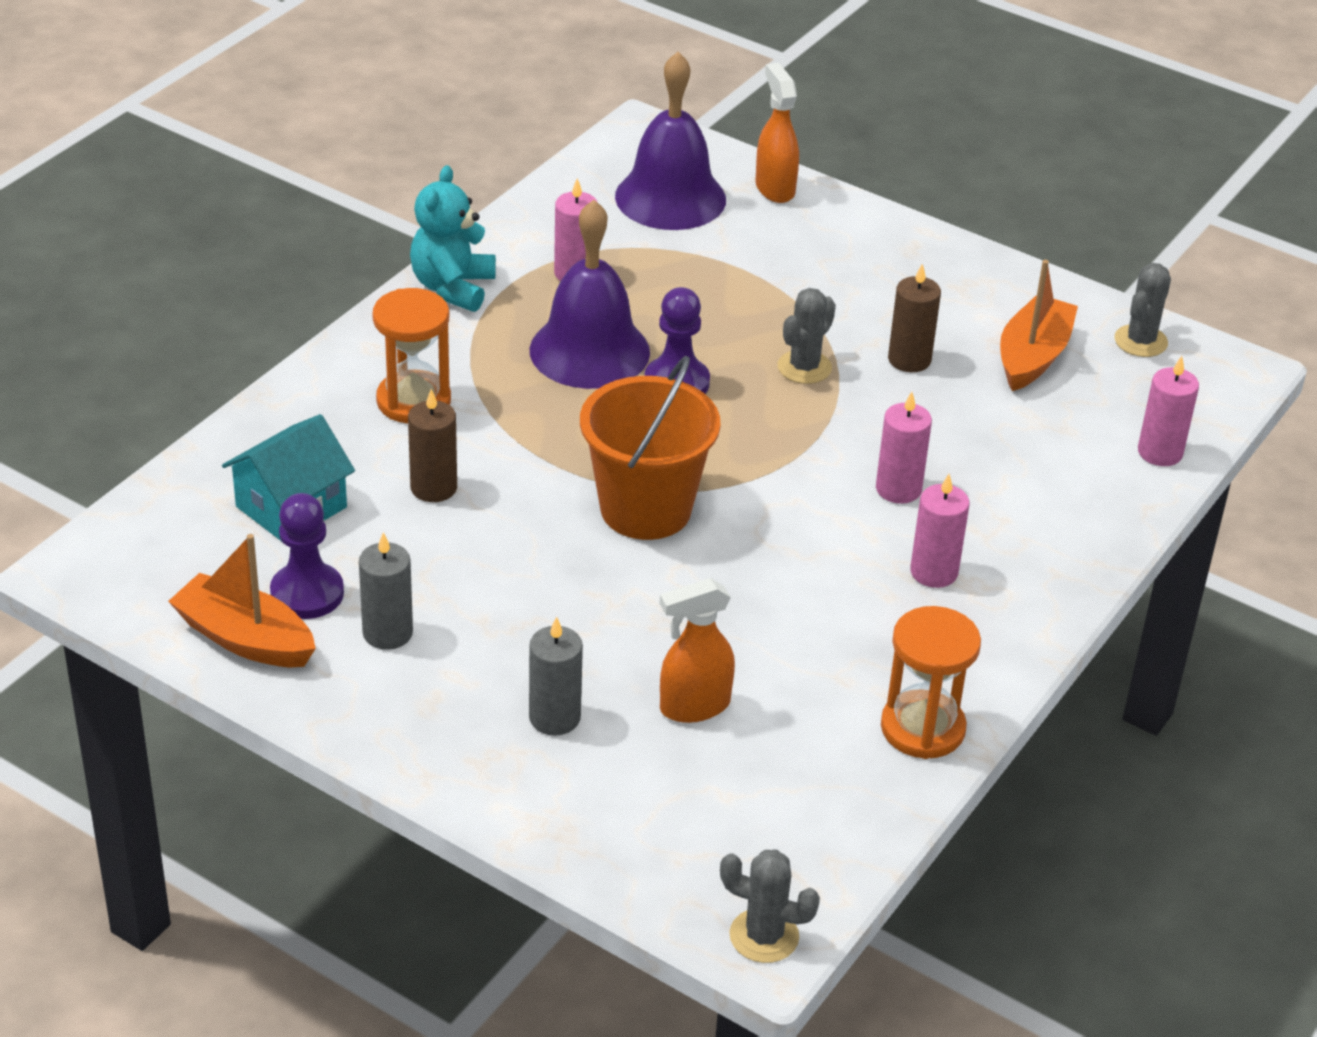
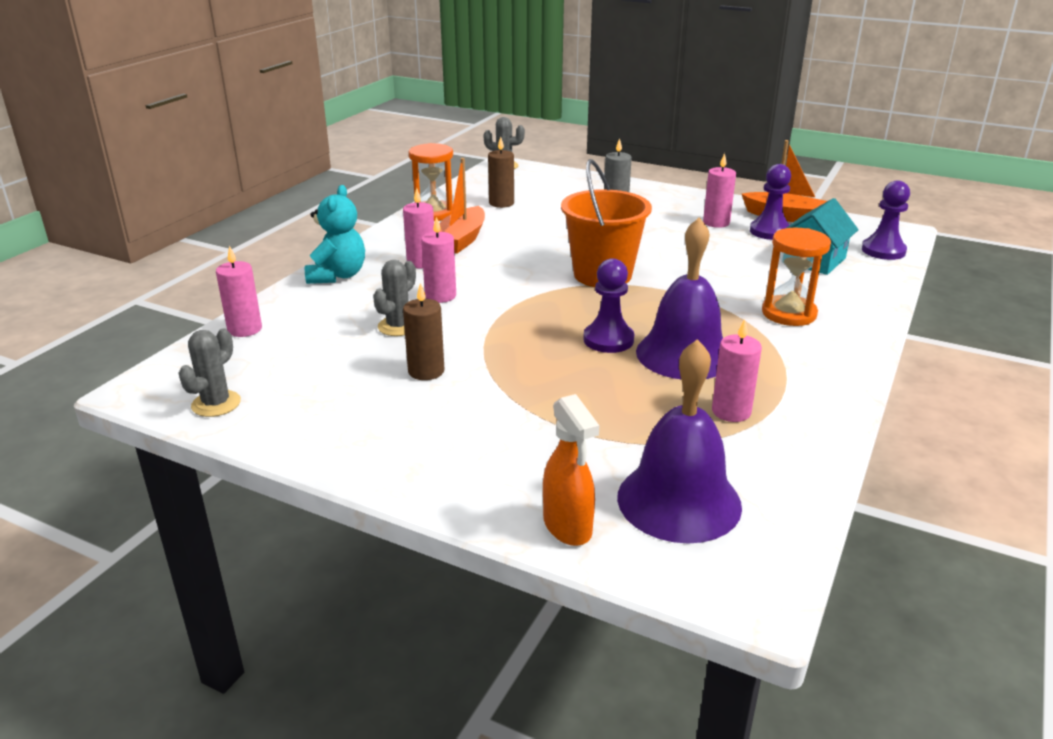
camera: 175 degrees right, 10 degrees down
(156, 518) = (883, 251): none -> purple pawn
(387, 633) = (716, 223): grey candle -> pink candle
(433, 488) = (738, 274): brown candle -> brown candle (501, 203)
(453, 288) = (826, 389): turquoise teddy bear -> turquoise teddy bear (337, 276)
(694, 706) = (549, 212): orange spray bottle -> none
(804, 367) = (512, 358): grey cactus -> grey cactus (398, 326)
(1033, 356) = (319, 383): orange boat -> orange boat (461, 240)

